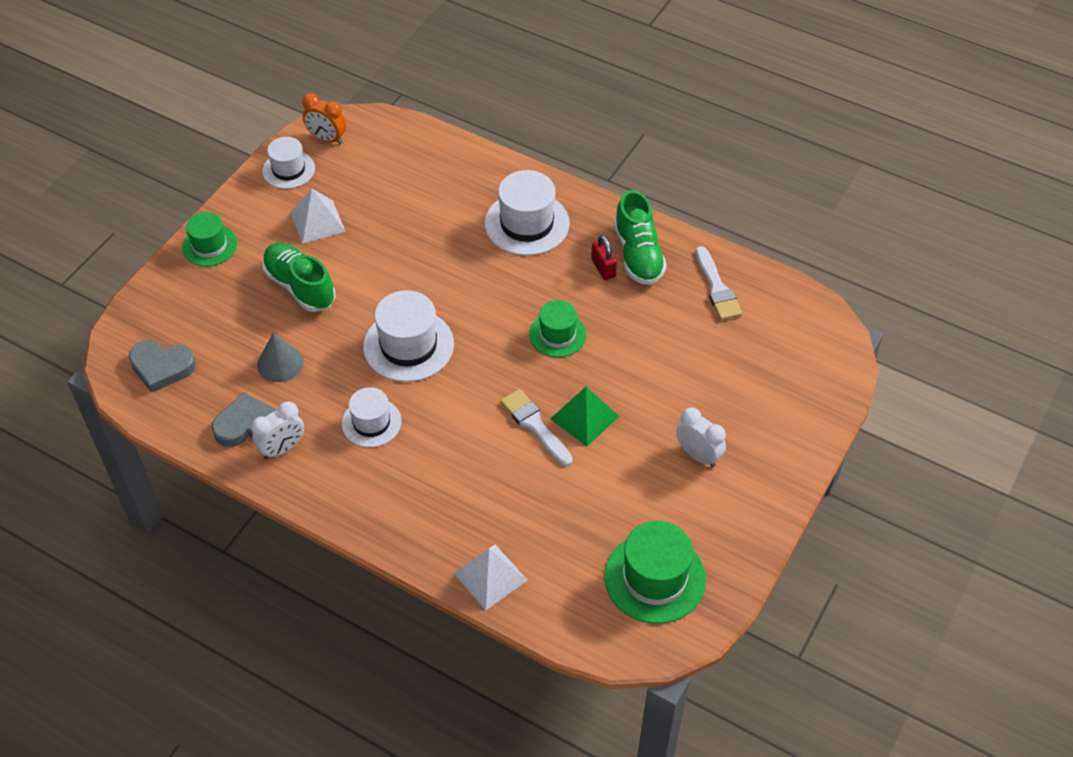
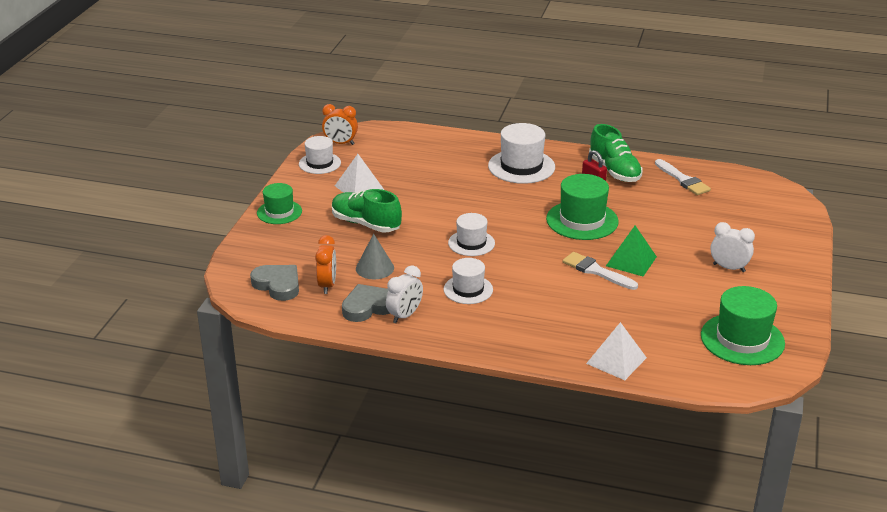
camera: 15 degrees left, 20 degrees down
(162, 367) = (278, 285): grey heart -> grey heart turned 135 degrees counterclockwise
(216, 380) = (327, 285): none -> orange clock
(408, 345) = (471, 243): white hat -> white hat, size x0.63
(557, 334) = (582, 220): green hat -> green hat, size x1.58

